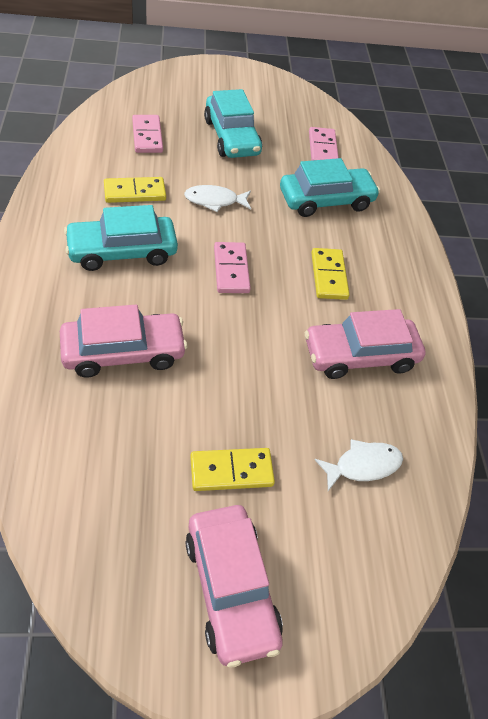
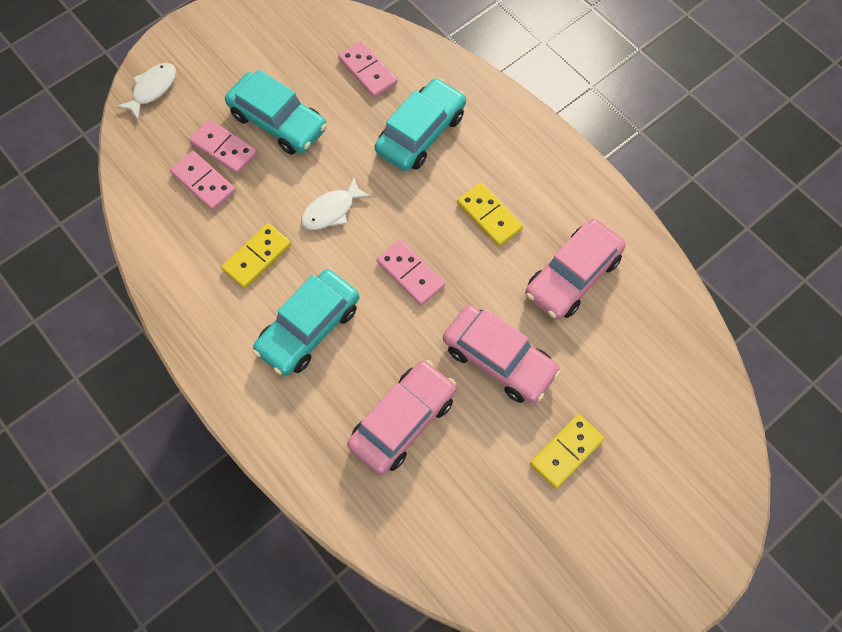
camera: 30 degrees left, 15 degrees up
(181, 129) = (224, 148): none -> pink domino
(231, 588) = (638, 535): pink car -> pink car (499, 359)
(363, 465) = (647, 371): white fish -> white fish (152, 89)

